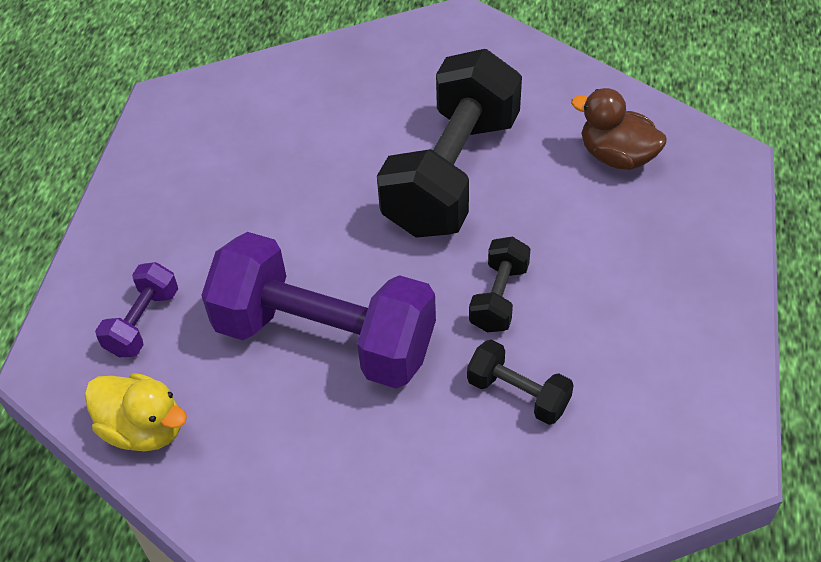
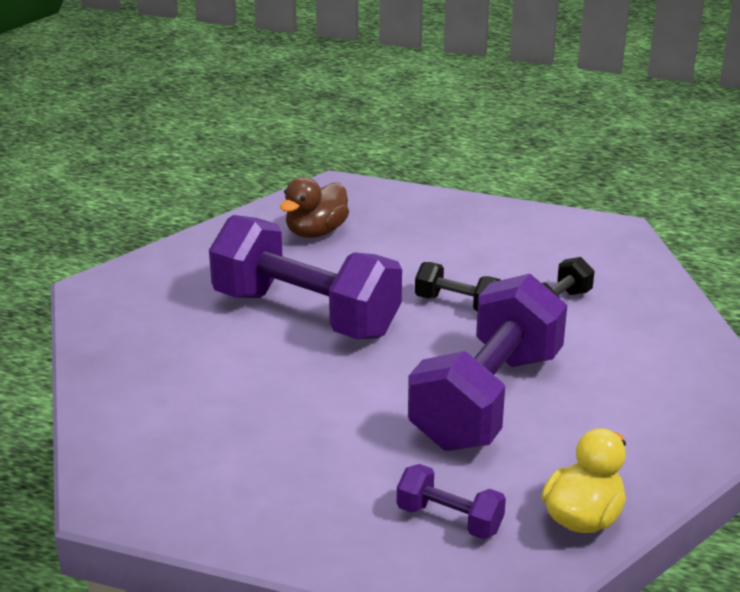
camera: 85 degrees left, 20 degrees down
(452, 174) = (306, 314): black dumbbell -> purple dumbbell

